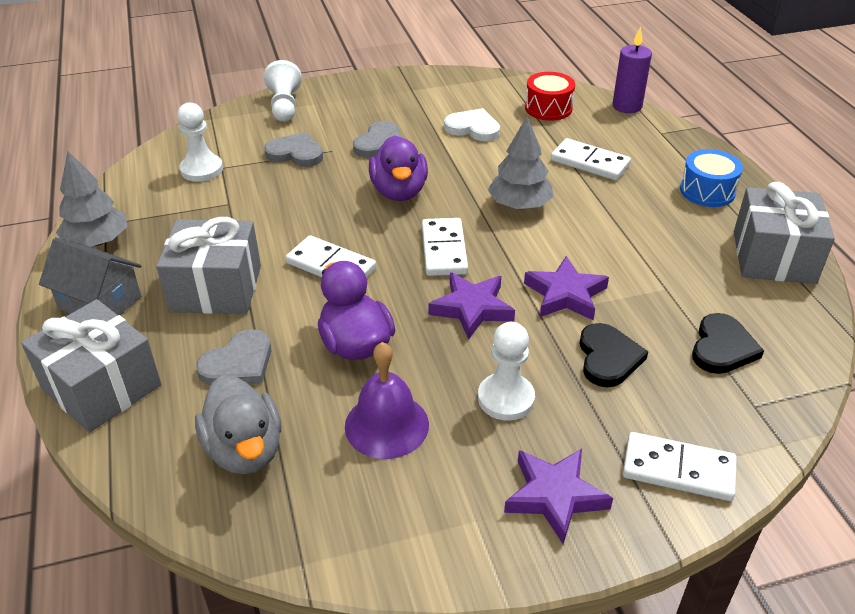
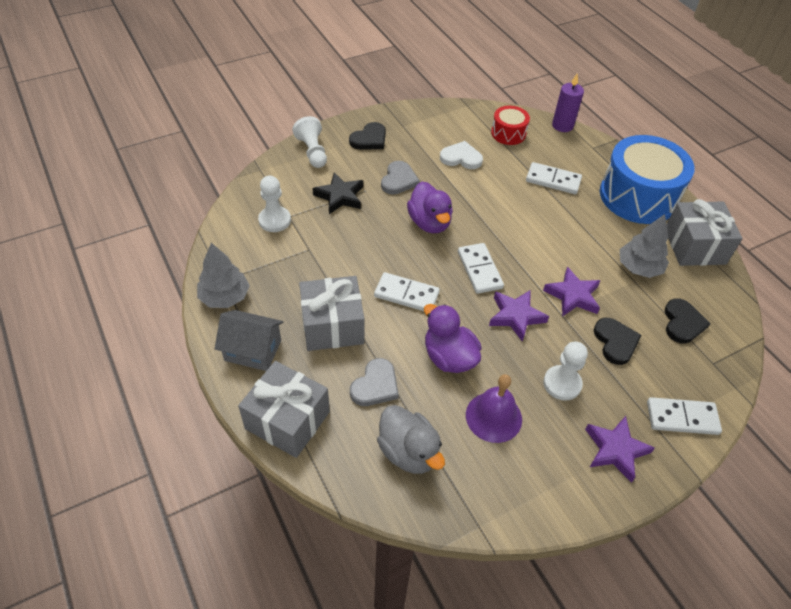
camera: 15 degrees left, 10 degrees up
(296, 153) = (340, 196): grey heart -> black star
(362, 99) = (369, 139): none -> black heart
(519, 205) = (517, 224): grey tree -> grey tree (639, 267)
(707, 191) = (638, 196): blue drum -> blue drum, size x2.05

